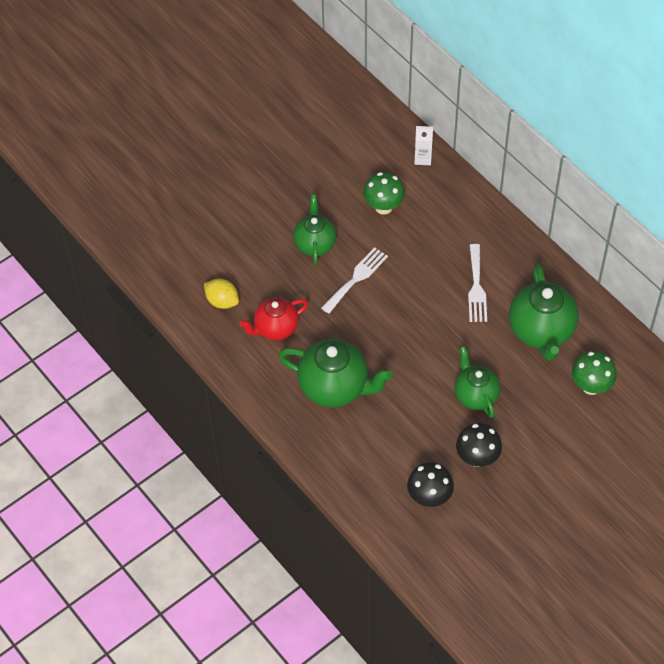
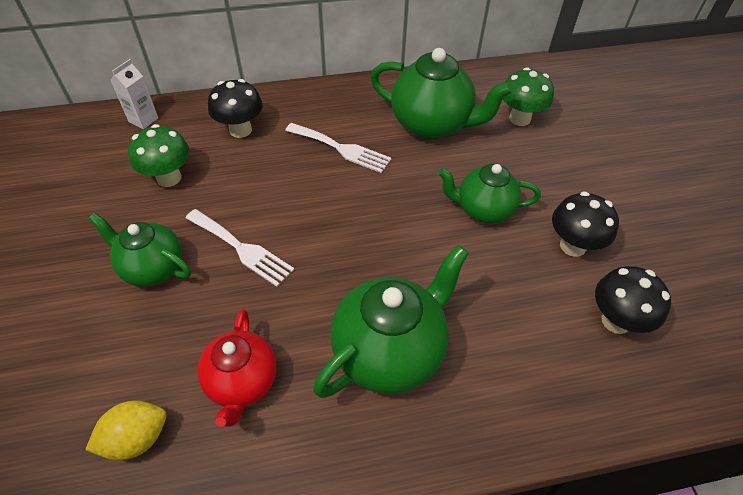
camera: 65 degrees left, 5 degrees down
(356, 278) = (241, 249): white fork -> white fork turned 150 degrees clockwise
(453, 219) = (240, 130): none -> black mushroom

